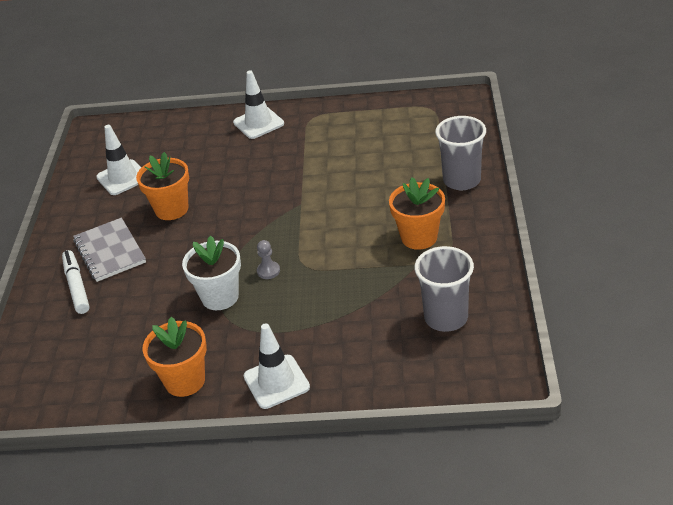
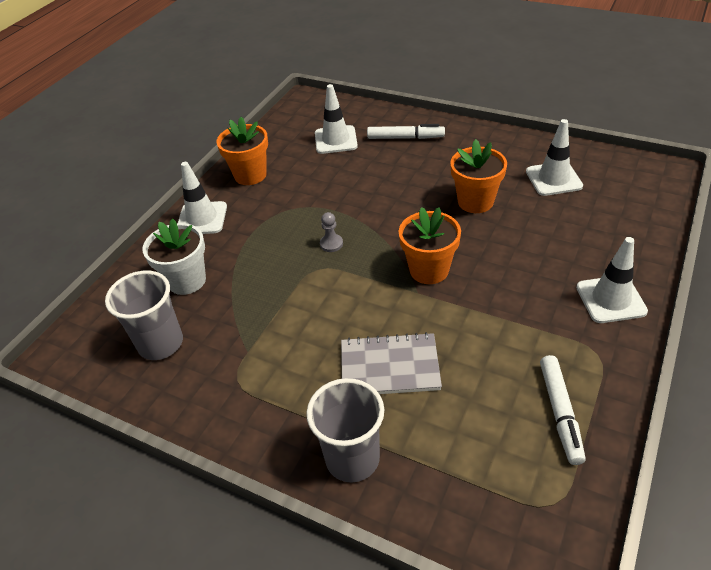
camera: 115 degrees right, 5 degrees up
(94, 339) = (336, 140): none -> white traffic cone
(110, 251) = (438, 158): grey notebook -> grey notebook (389, 366)
(220, 297) = (324, 208): white flower pot -> white flower pot (187, 280)
(368, 120) = (560, 412): none -> white marker
(419, 237) = (285, 370): orange flower pot -> orange flower pot (429, 270)

